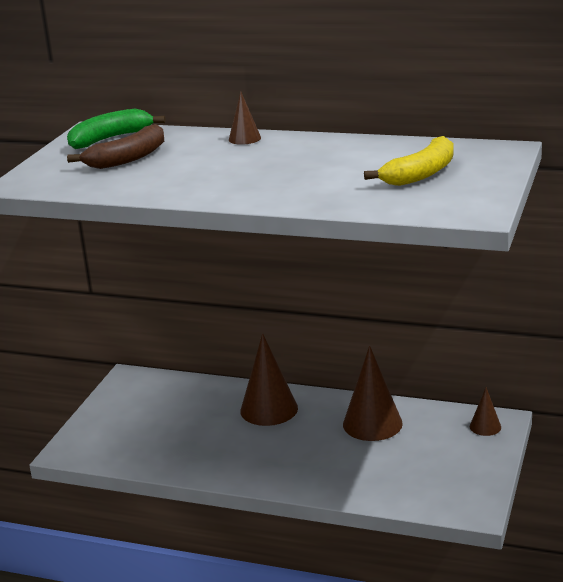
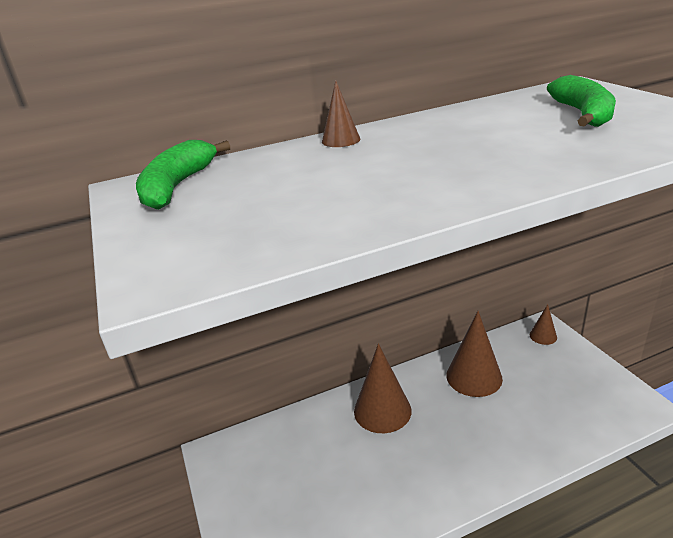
camera: 40 degrees left, 5 degrees up
(128, 158) = (253, 196): brown banana -> none
(421, 174) = (583, 114): yellow banana -> green banana

